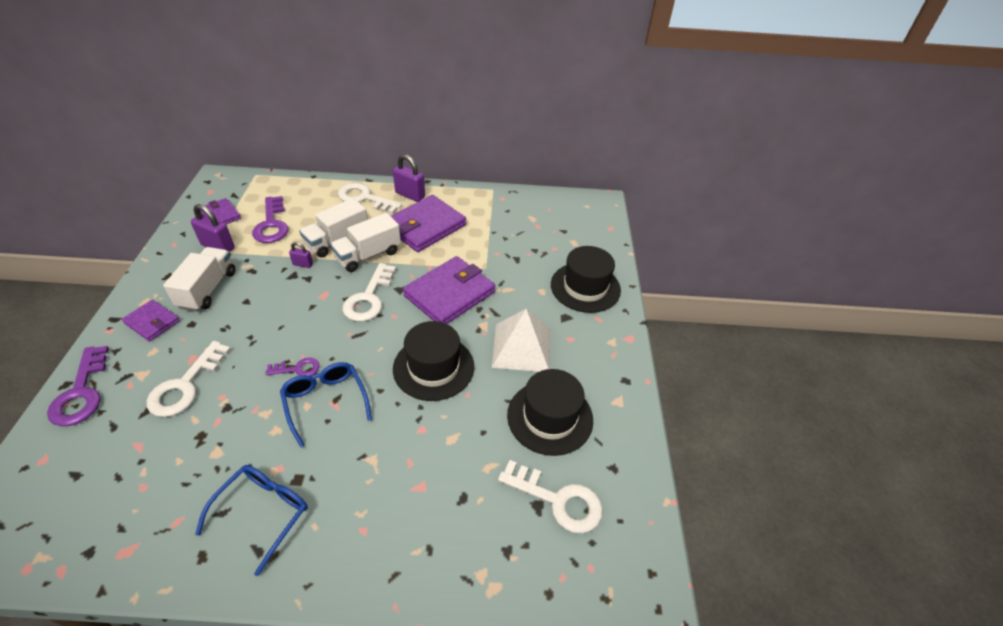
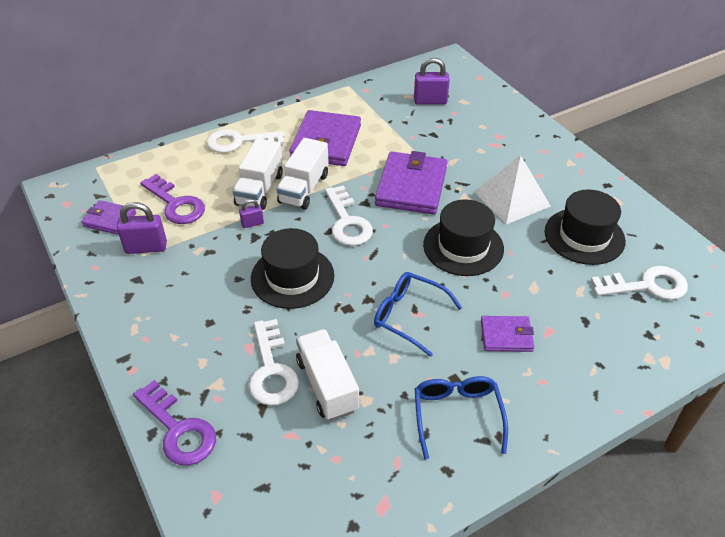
camera: 30 degrees left, 0 degrees up
(152, 322) = (168, 340): purple wallet -> purple wallet (506, 336)
(208, 289) = (186, 287): white truck -> white truck (327, 385)
(297, 369) = (355, 305): purple key -> none
(410, 195) = (279, 121): purple padlock -> purple padlock (430, 101)
(585, 287) = (509, 132): black hat -> black hat (292, 277)

